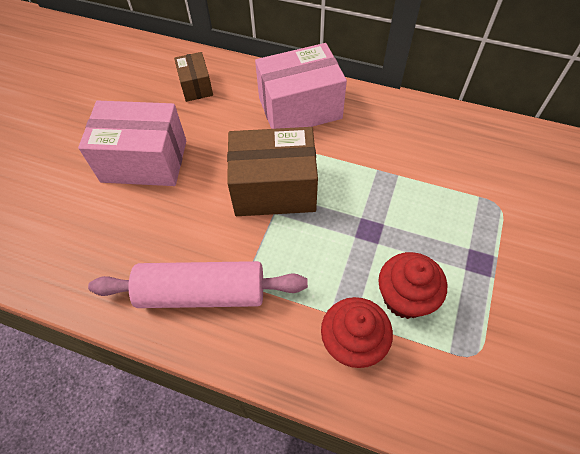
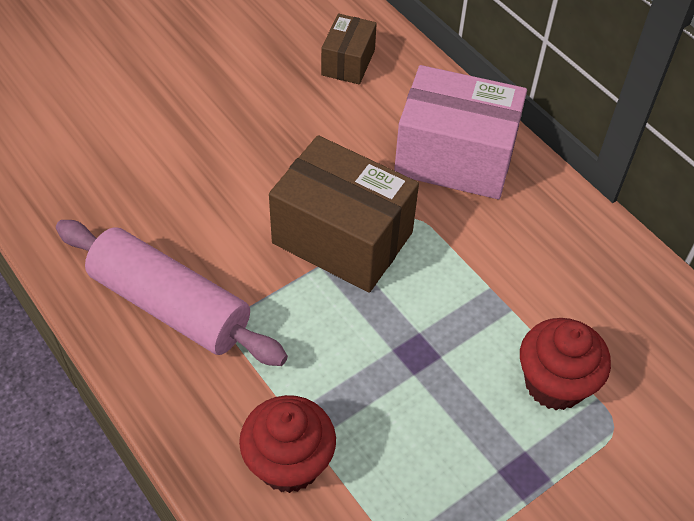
camera: 30 degrees right, 5 degrees down
(144, 161) = (220, 121): pink box -> none
(405, 298) = (392, 455): red cupcake -> red cupcake (554, 383)

